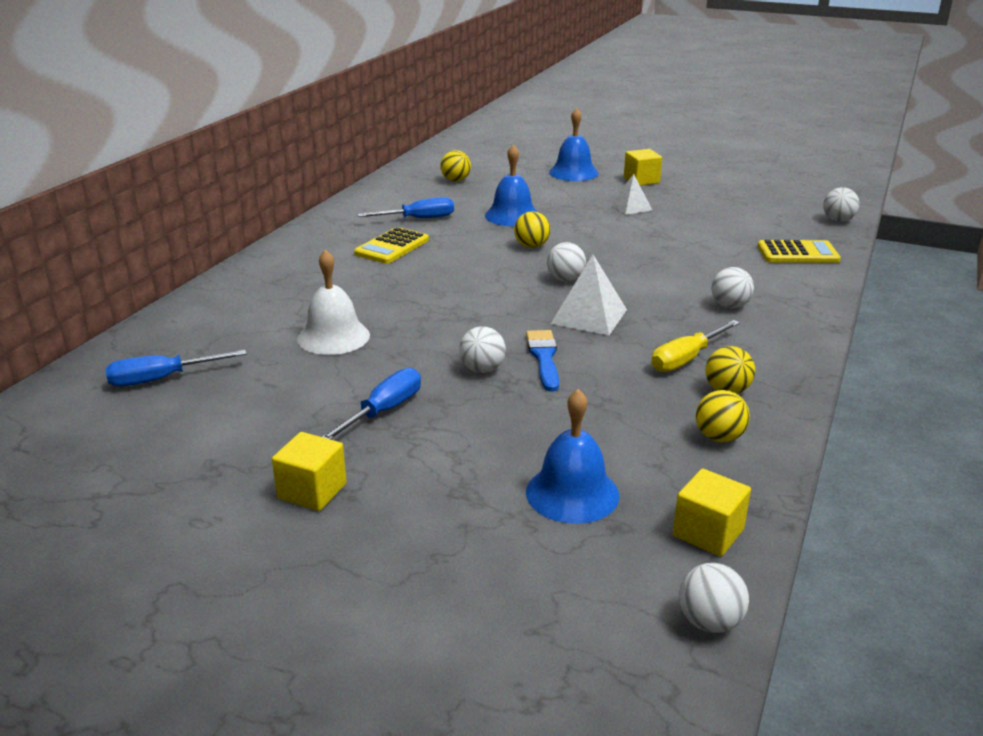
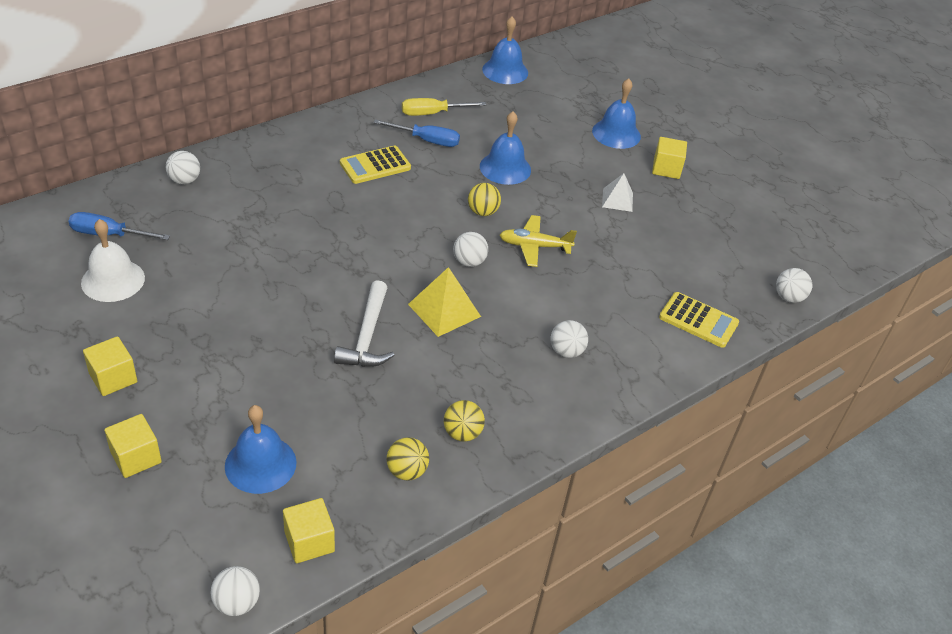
camera: 25 degrees right, 15 degrees up
(333, 337) = (246, 245): white bell -> white bell (113, 280)
(383, 411) = (214, 332): blue screwdriver -> none
(427, 547) = (136, 457): none -> yellow cube
(430, 163) = (505, 71): none -> blue bell
(456, 180) = (504, 103): yellow ball -> none
(482, 369) = (314, 326): white ball -> white ball (184, 180)
(544, 358) = (367, 336): blue brush -> white hammer
(589, 316) = (444, 310): white pyramid -> yellow pyramid
(606, 253) = (534, 246): none -> yellow plane
(686, 359) = (468, 388): yellow screwdriver -> yellow screwdriver (432, 113)

